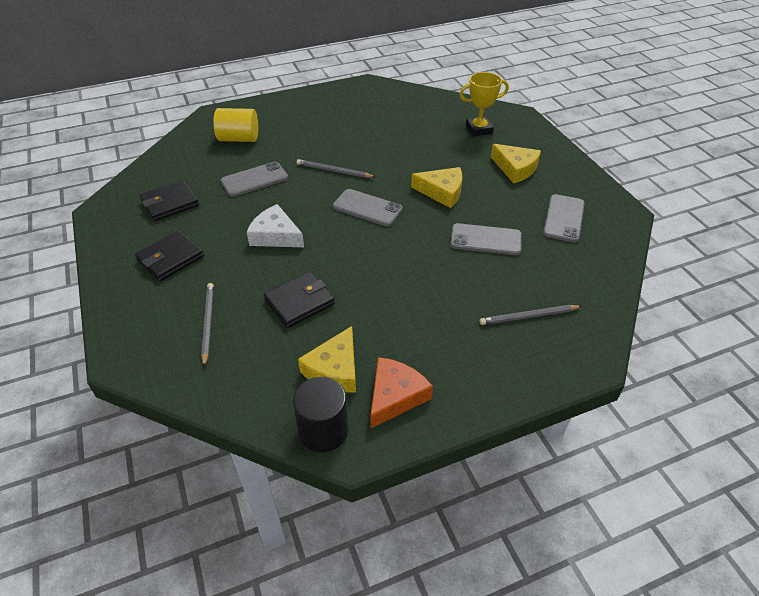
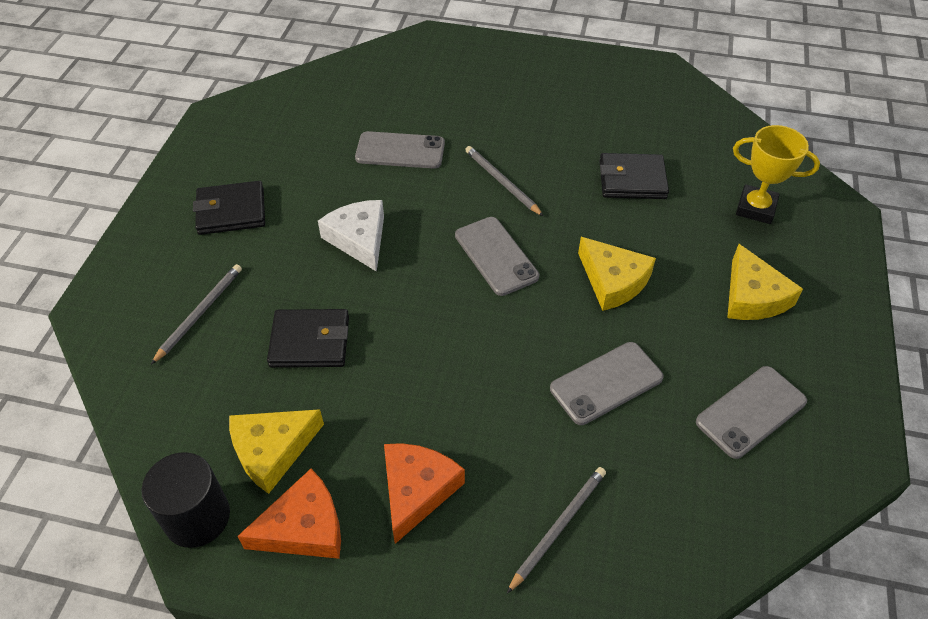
camera: 35 degrees right, 5 degrees up
(170, 203) = (287, 139): black wallet -> black wallet (632, 180)
(239, 138) = (430, 85): yellow cylinder -> none
(439, 341) = (416, 490): none -> orange cheese
(485, 240) = (606, 383): grey phone -> grey phone turned 75 degrees counterclockwise
(528, 316) = (558, 527): grey pencil -> grey pencil turned 105 degrees clockwise

